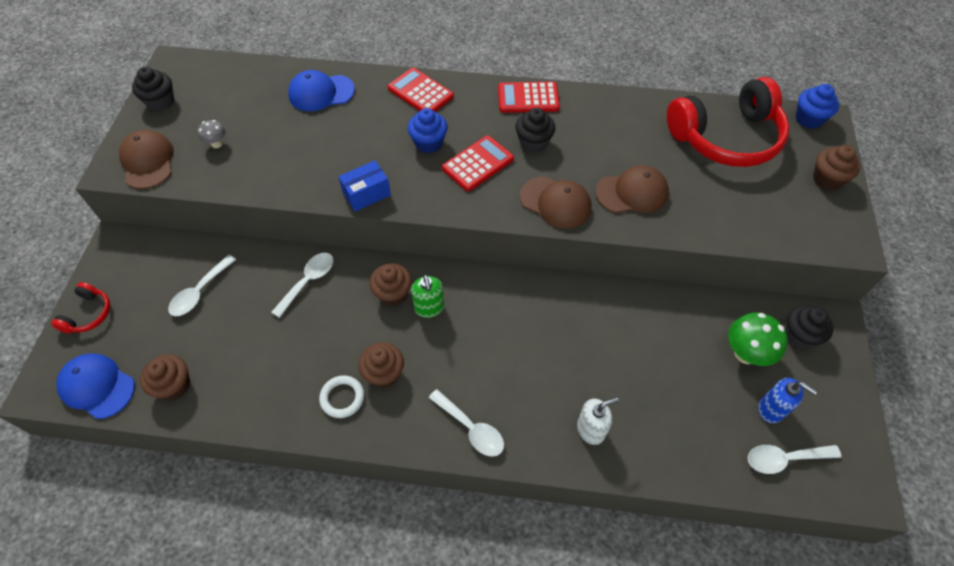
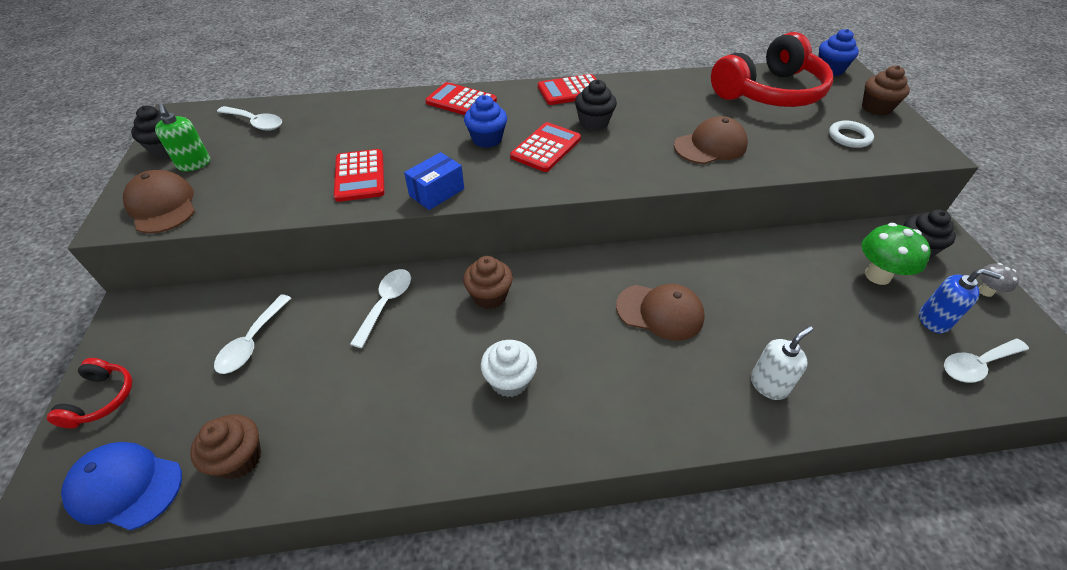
camera: 15 degrees left, 10 degrees down
(217, 144) = (246, 176): grey mushroom -> grey mushroom (985, 291)
(308, 163) = (360, 176): none -> red calculator
(321, 93) = (355, 116): blue cap -> none
(342, 398) = (468, 420): white ring -> white ring (849, 137)
(384, 373) = (509, 380): brown cupcake -> white cupcake
(429, 308) = (535, 301): green soap dispenser -> green soap dispenser (194, 164)
(471, 428) = (636, 416): white spoon -> white spoon (255, 123)
(555, 202) = (641, 166): brown cap -> brown cap (660, 312)

